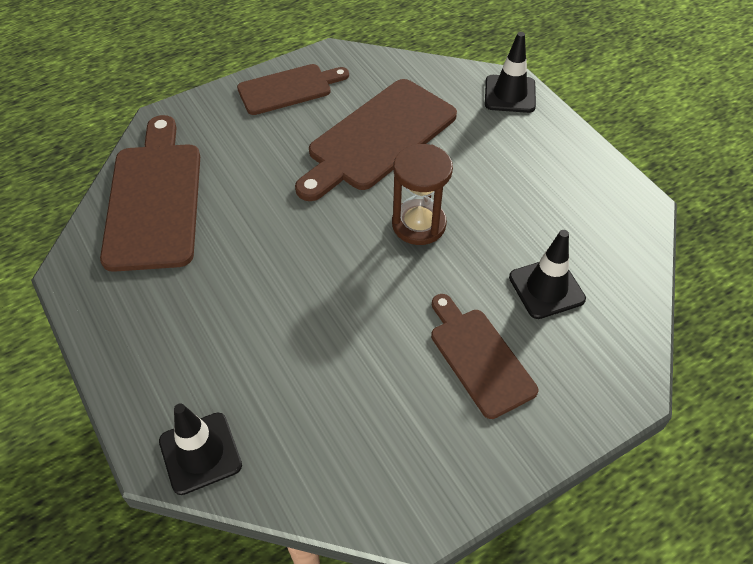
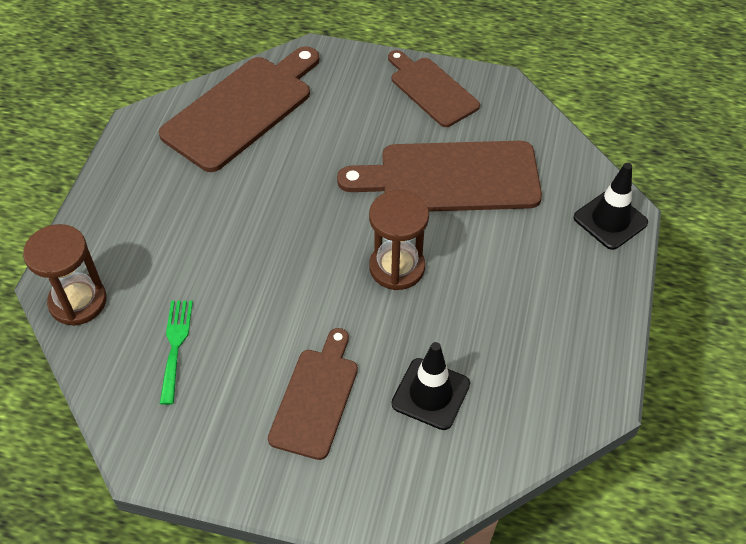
camera: 45 degrees right, 0 degrees up
(200, 453) = (78, 302): black traffic cone -> brown hourglass
(288, 89) = (431, 90): brown cutting board -> brown cutting board turned 150 degrees counterclockwise
(329, 414) = (175, 345): none -> green fork

